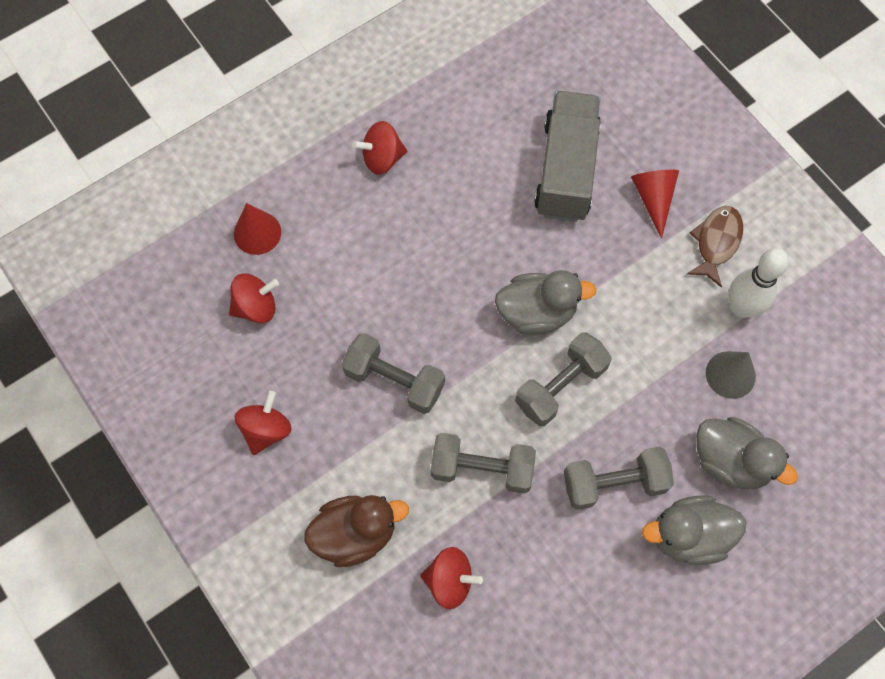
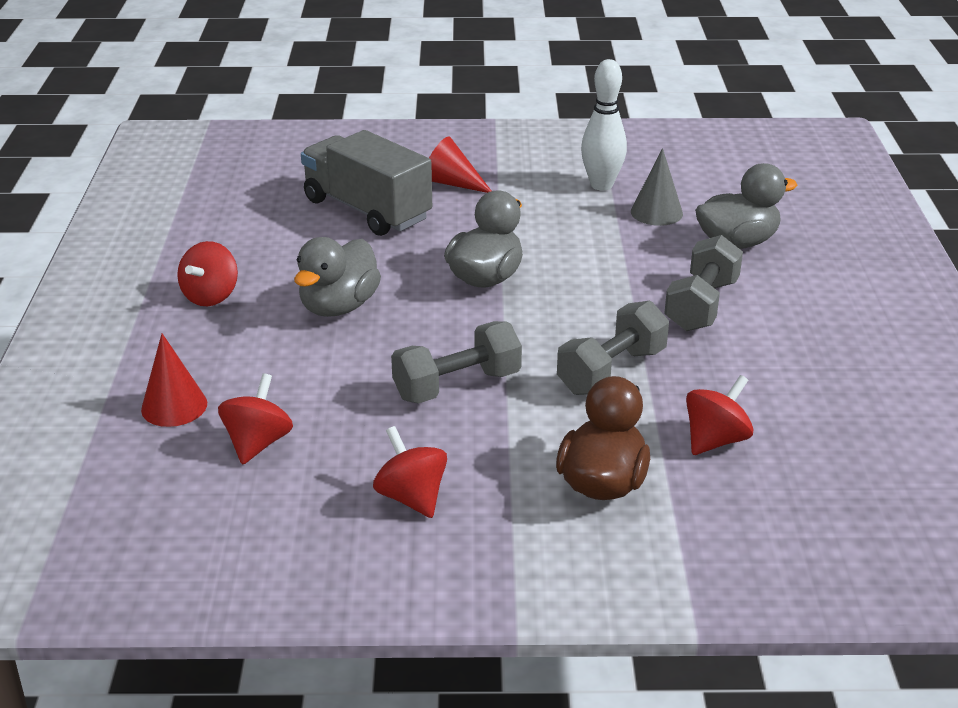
camera: 55 degrees left, 35 degrees down
(560, 386) = (574, 294): grey dumbbell -> none
(688, 535) = (789, 289): grey duck -> grey duck (339, 307)
(716, 242) = (529, 173): brown fish -> none

